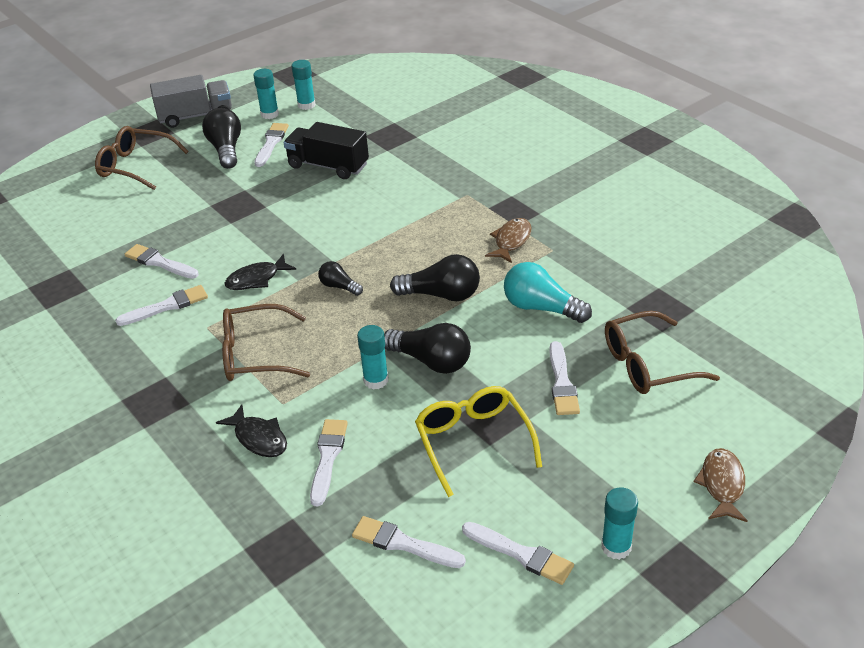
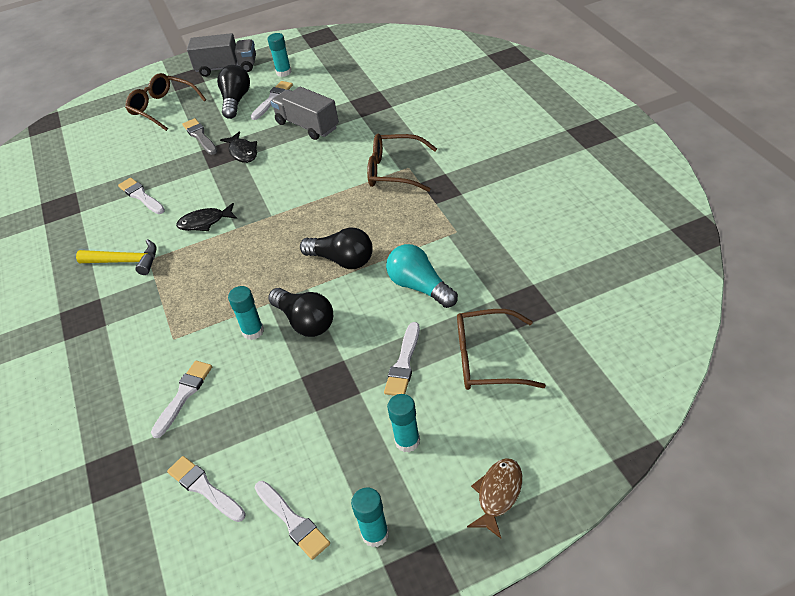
camera: 20 degrees right, 5 degrees up
(167, 306) = (128, 236): white brush -> none
(178, 333) = (125, 261): none -> yellow hammer
(201, 191) = (200, 136): none -> grey brush
(255, 354) = (173, 290): brown glasses -> brown glasses (394, 171)
(259, 438) = (141, 367): black fish -> black fish (243, 152)
(306, 105) = (316, 67): turquoise glue stick -> turquoise glue stick (407, 441)
(328, 166) = (307, 125): black truck -> grey truck
(339, 286) = (264, 239): black light bulb -> none
(473, 442) = (303, 405): yellow glasses -> none
(511, 241) = (424, 217): brown fish -> none

